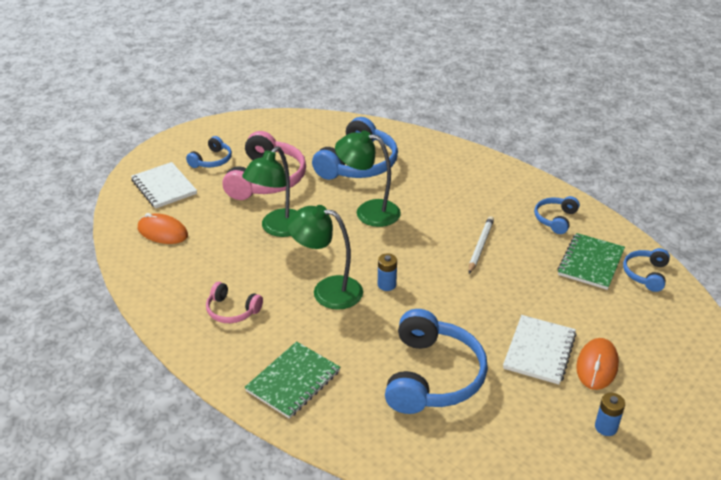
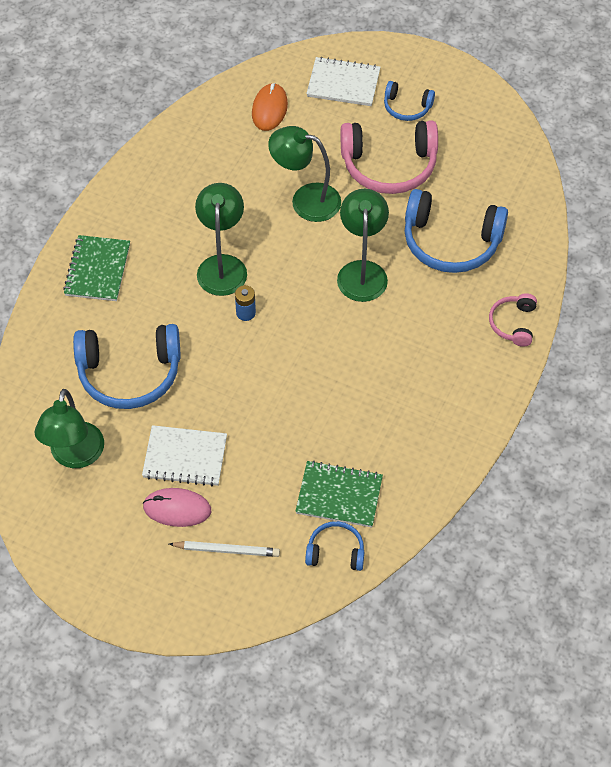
camera: 75 degrees right, 20 degrees up
(164, 187) = (343, 83): white notebook -> white notebook turned 60 degrees clockwise
(232, 310) = (173, 199): pink headphones -> pink headphones (513, 324)
(293, 381) = (97, 270): green notebook -> green notebook turned 75 degrees clockwise
(480, 246) = (335, 386): white pencil -> white pencil (227, 550)
(526, 436) = (75, 456): none -> green lamp
(555, 219) = (410, 454): blue headphones -> none
(597, 366) = (177, 509): orange mouse -> pink mouse
(606, 427) = (99, 519): blue battery -> none

